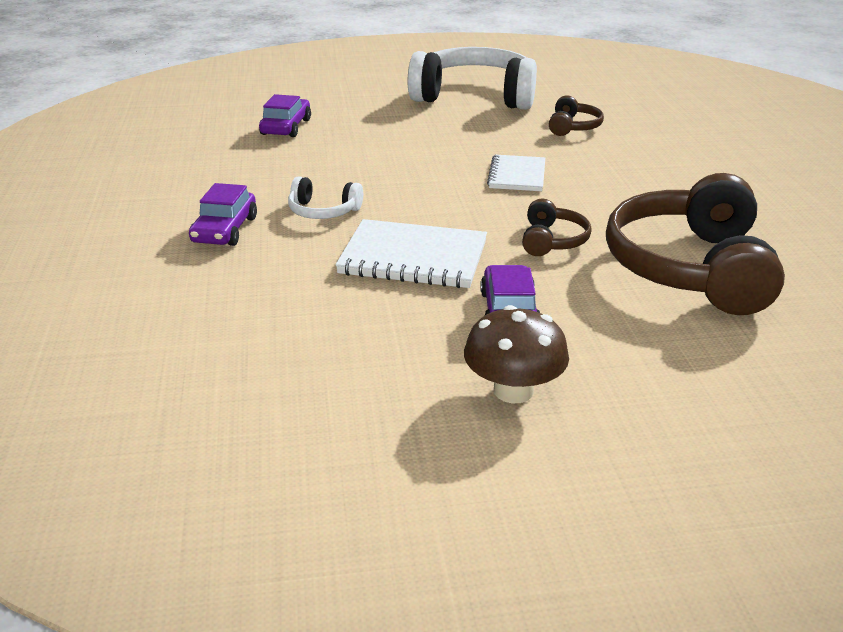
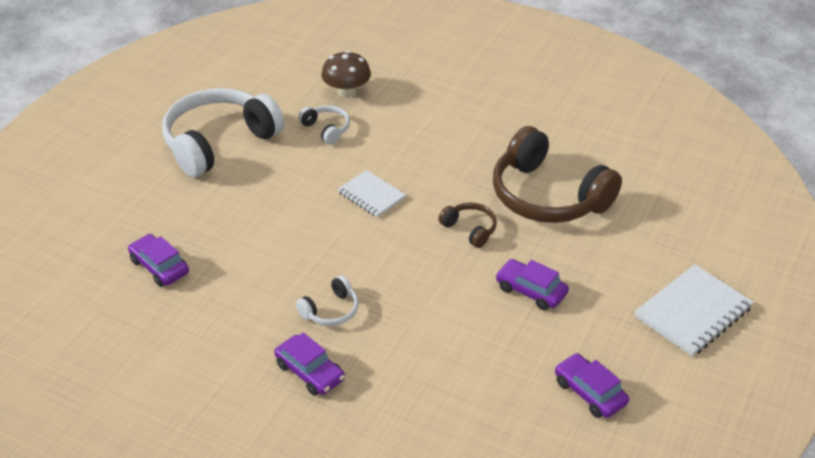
camera: 55 degrees left, 10 degrees up
(381, 419) = (589, 392): none -> purple car
(413, 258) = (435, 299): white notebook -> white notebook (693, 312)
(513, 391) = (604, 329): brown mushroom -> brown mushroom (347, 92)
(573, 127) = (326, 129): brown headphones -> white headphones

